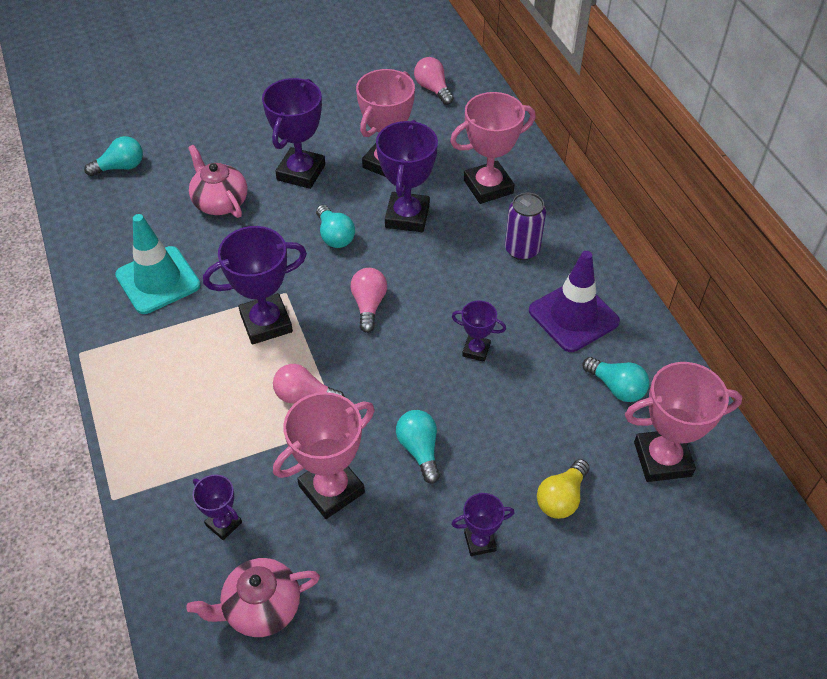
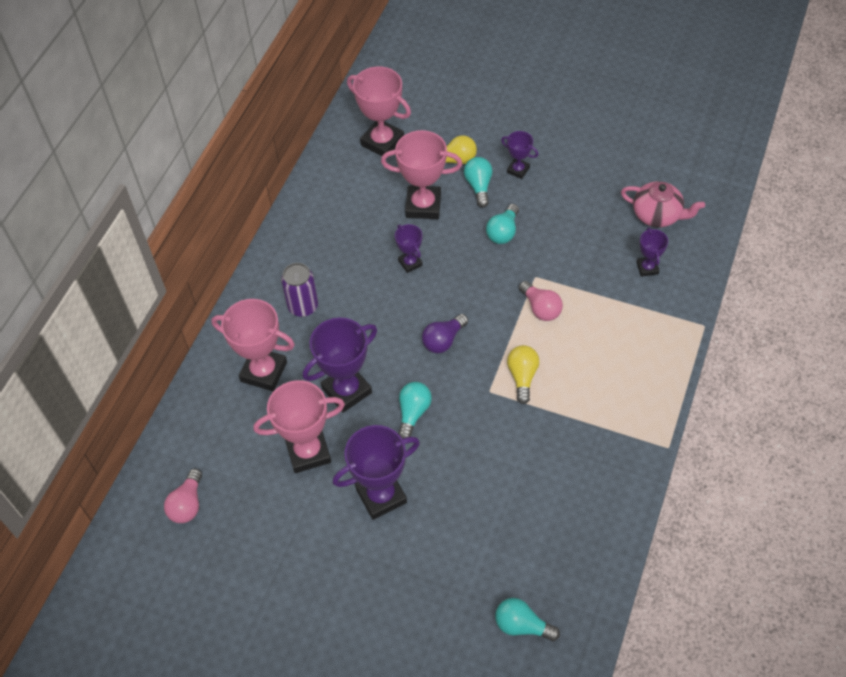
camera: 135 degrees left, 5 degrees up
(158, 280) = (572, 470): turquoise traffic cone -> none
(220, 202) = (469, 514): pink teapot -> none
(266, 323) = (522, 377): purple trophy -> yellow light bulb
(331, 489) = (572, 245): pink trophy -> pink trophy (423, 206)
(369, 305) = (443, 340): pink light bulb -> purple light bulb
(573, 316) = (329, 241): purple traffic cone -> none
(616, 387) = (358, 188): turquoise light bulb -> turquoise light bulb (479, 186)

